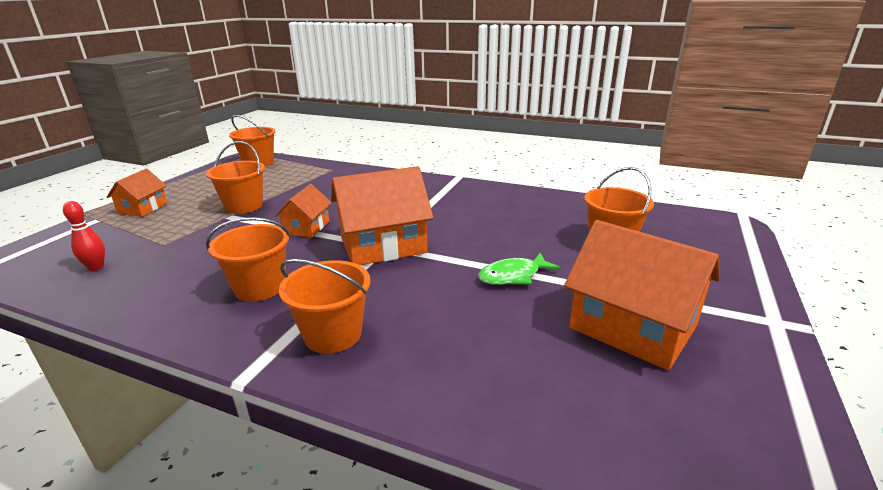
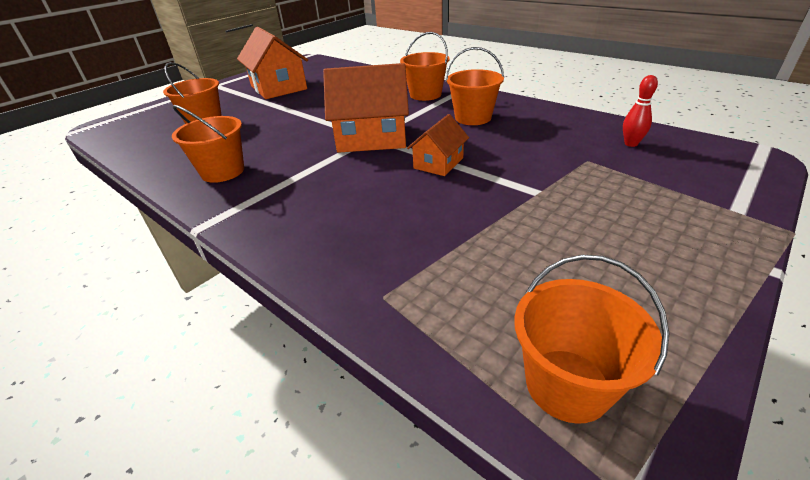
camera: 160 degrees left, 10 degrees up
(143, 208) = (691, 227): orange house -> none
(244, 206) = (526, 208): orange bucket -> orange bucket (223, 171)
(513, 276) = (302, 110): green fish -> none

